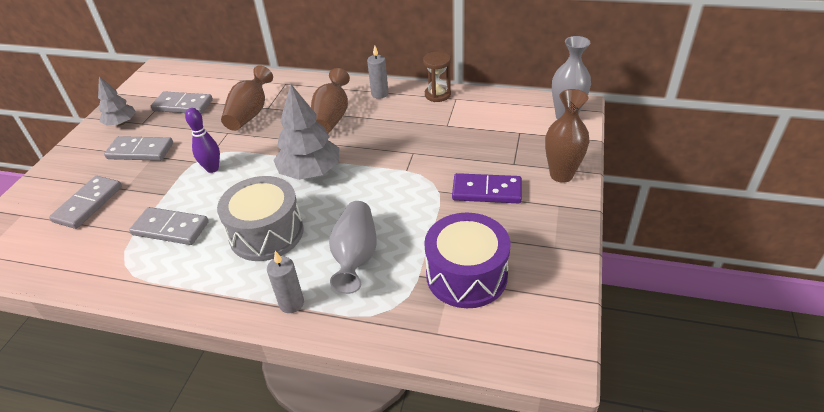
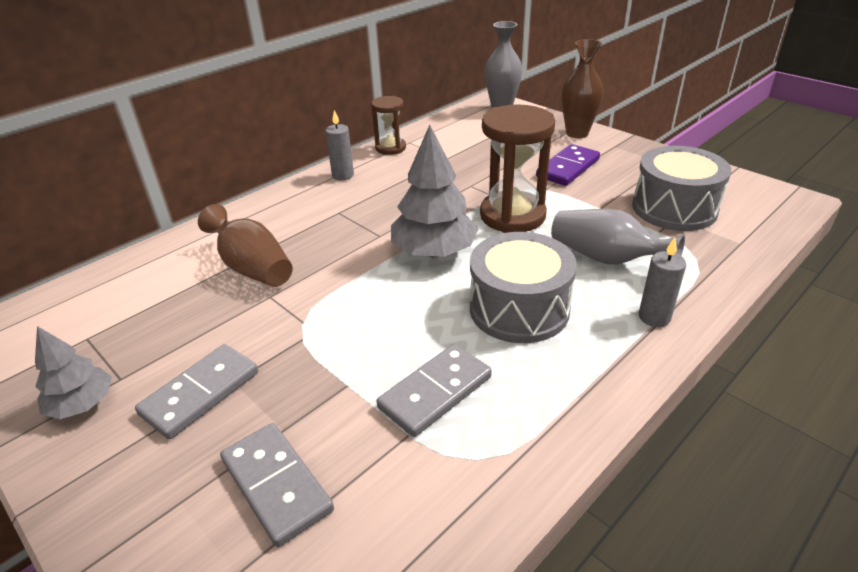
camera: 60 degrees left, 5 degrees down
(183, 105) = (137, 324): grey domino -> none
(212, 168) = (338, 326): purple bowling pin -> none
(332, 117) = (346, 213): brown vase -> none
(383, 189) = (512, 215): none -> brown hourglass
(466, 275) = (674, 208): purple drum -> grey drum

